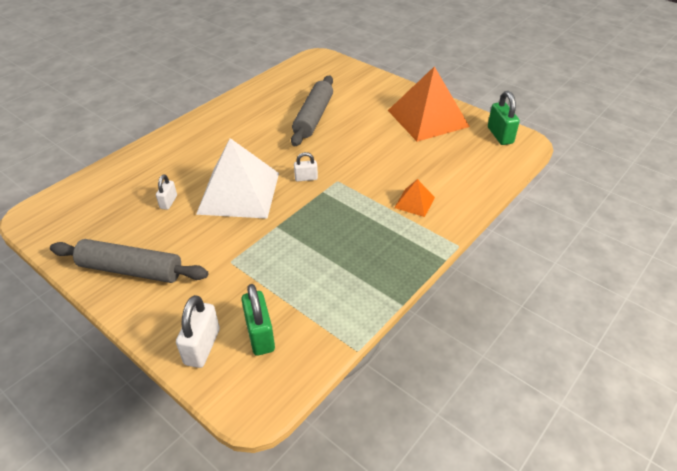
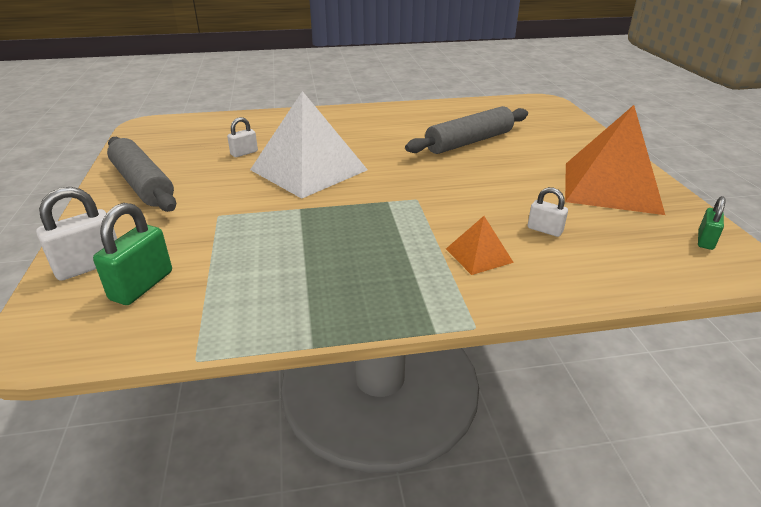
camera: 40 degrees right, 10 degrees down
(306, 178) = (387, 184): white padlock -> white padlock (544, 230)
(500, 135) = (705, 240): green padlock -> green padlock, size x0.60

